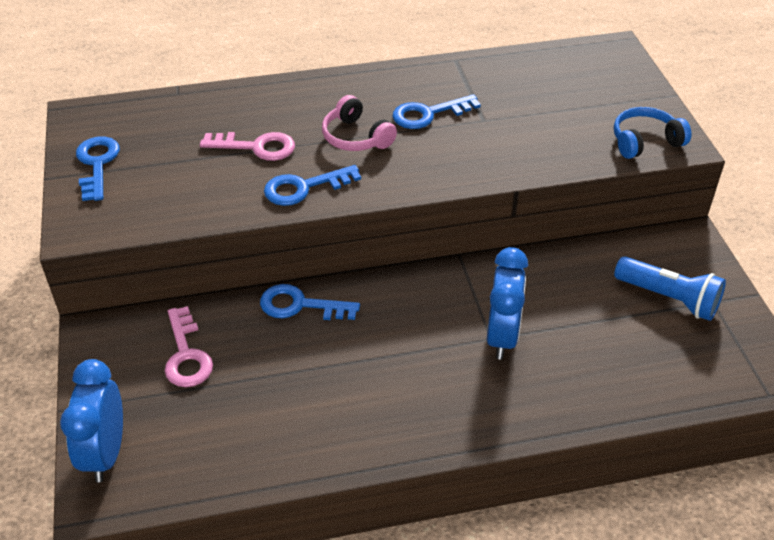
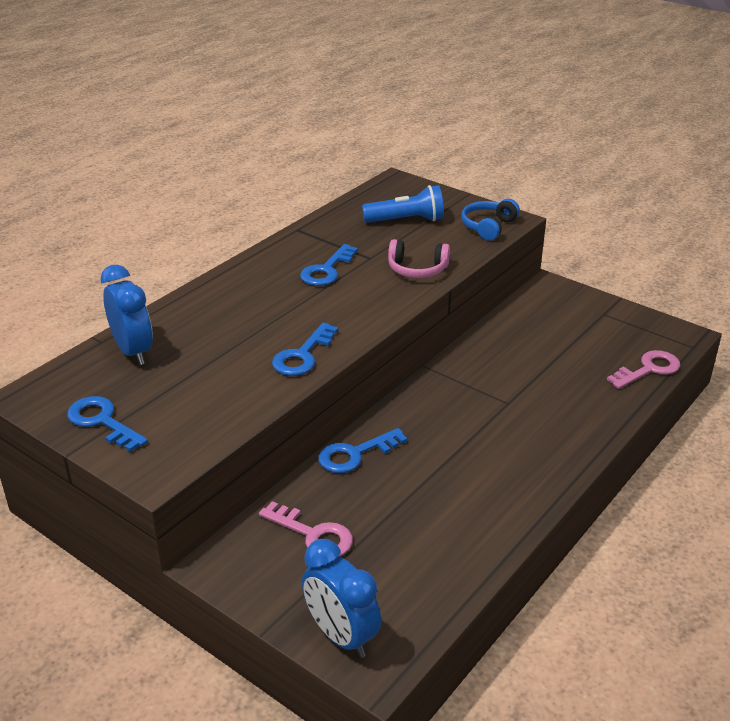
camera: 40 degrees left, 10 degrees down
(256, 147) = (226, 347): pink key -> pink key (648, 369)
(356, 137) = (295, 307): pink headphones -> pink headphones (417, 269)
(502, 336) = (513, 398): blue clock -> blue clock (133, 351)
(669, 299) = (579, 324): blue flashlight -> blue flashlight (407, 220)

